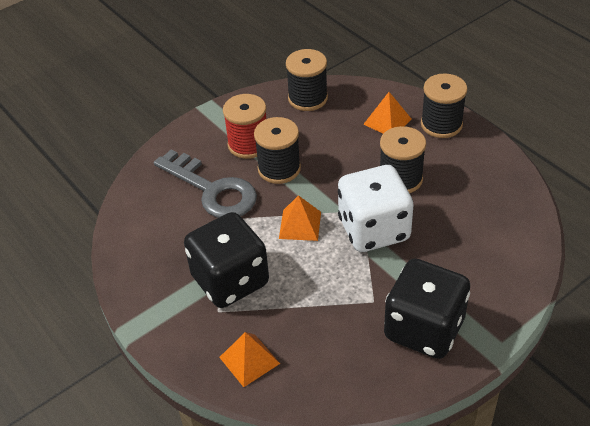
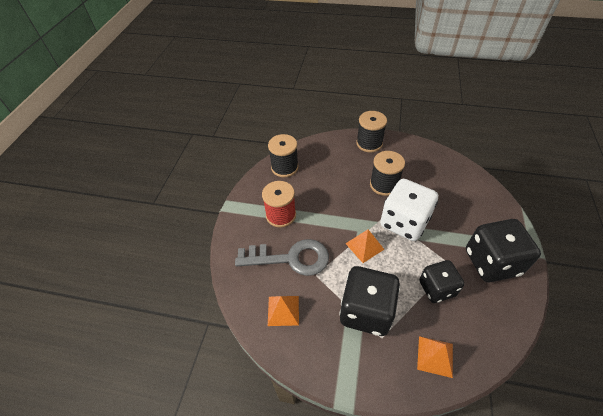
camera: 40 degrees left, 5 degrees up
(279, 169) = (315, 219): black spool -> none
(327, 310) = (436, 288): none -> black dice
(387, 121) = (341, 157): orange pyramid -> orange pyramid (283, 310)

